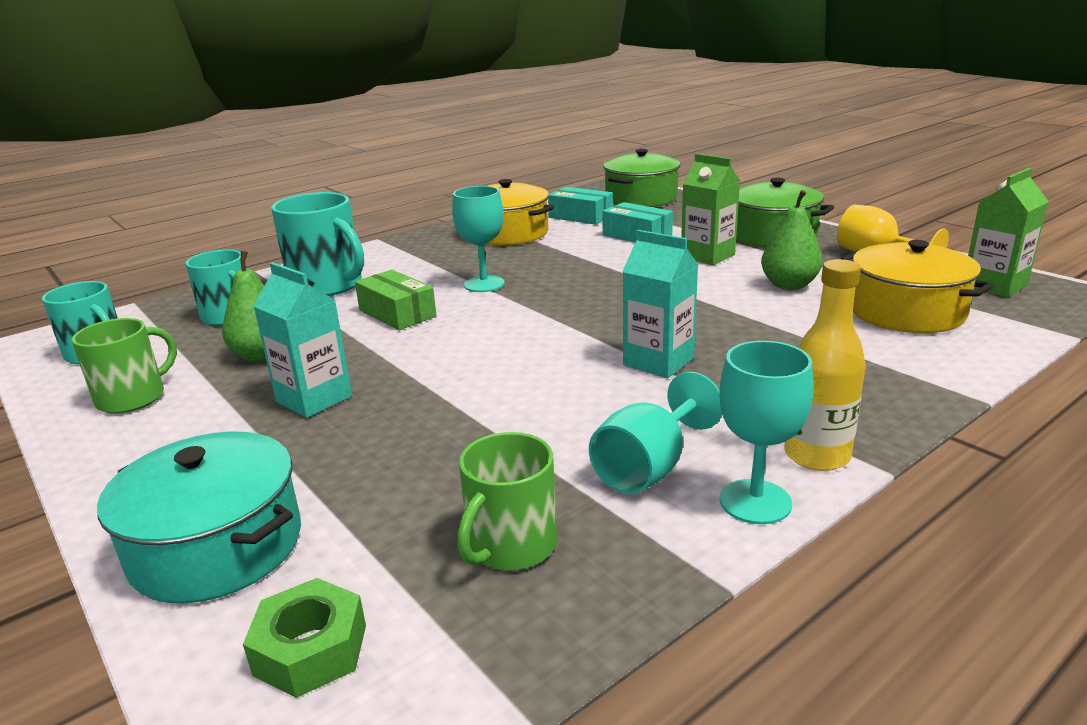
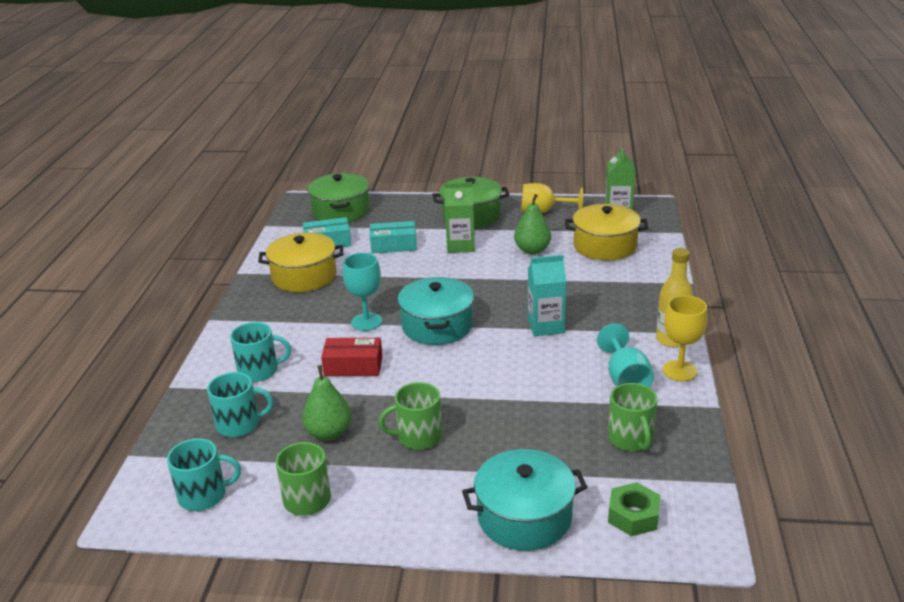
camera: 45 degrees left, 5 degrees up
(314, 399) = (418, 437): turquoise carton -> green mug
(327, 285) = (259, 371): turquoise mug -> turquoise mug, size x0.67
(397, 313) = (353, 366): green box -> red box
(540, 312) = (437, 326): none -> turquoise pot
(755, 502) = (680, 371): turquoise goblet -> yellow goblet

